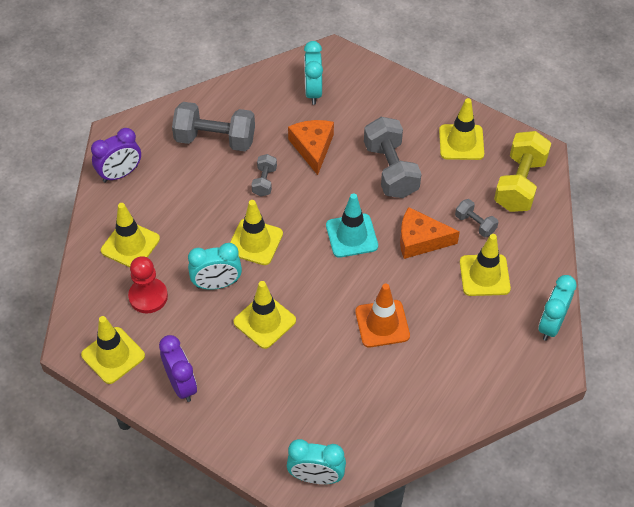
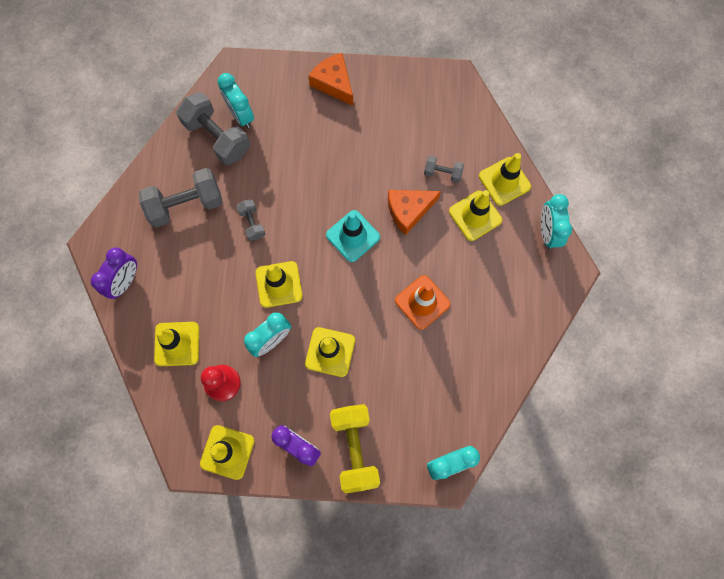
camera: 30 degrees left, 20 degrees up
(313, 148) = (273, 170): orange cheese -> orange cheese (334, 83)
(391, 170) = (348, 158): grey dumbbell -> grey dumbbell (217, 137)
(461, 142) = (389, 102): yellow traffic cone -> yellow traffic cone (504, 181)
(519, 184) = (456, 117): yellow dumbbell -> yellow dumbbell (354, 448)

